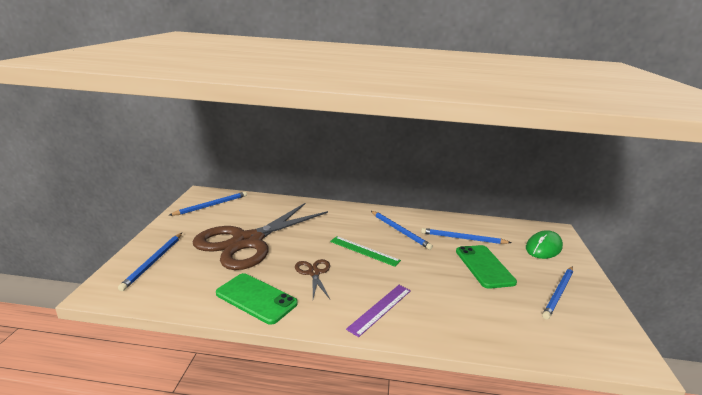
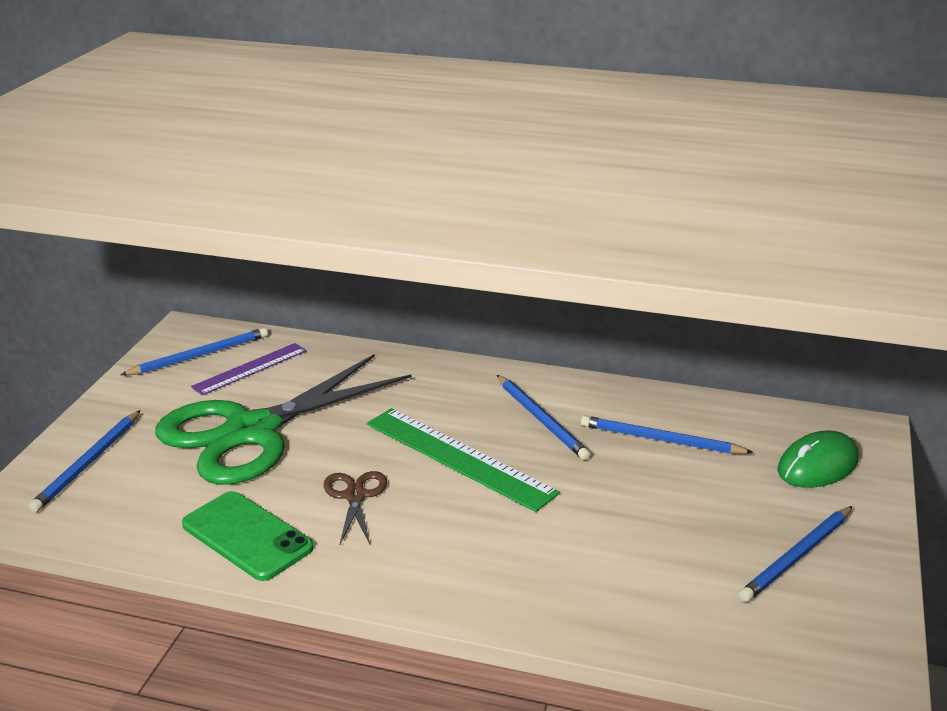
camera: 10 degrees right, 5 degrees up
(247, 241) = (252, 431): brown scissors -> green scissors
(364, 251) = (459, 458): green ruler -> green ruler, size x1.61
(380, 309) = (452, 566): purple ruler -> purple ruler (250, 369)
(484, 266) = (677, 498): green phone -> none

